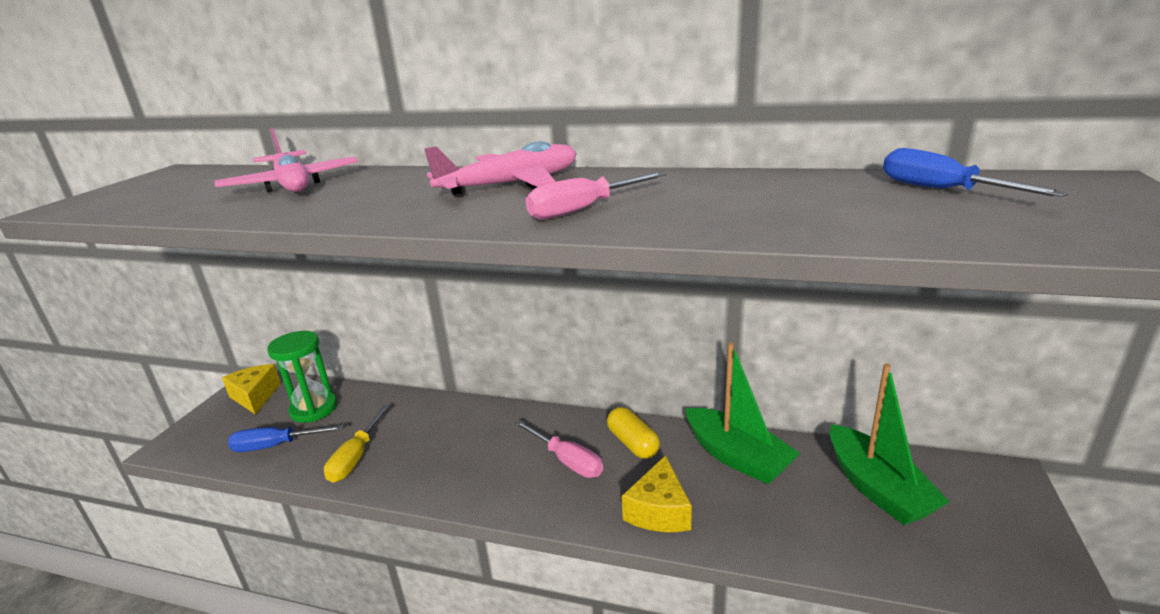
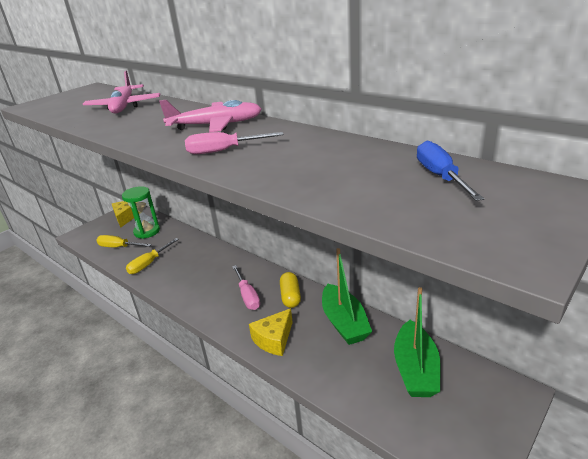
camera: 25 degrees right, 5 degrees up
(276, 446) = (119, 247): blue screwdriver -> yellow screwdriver

